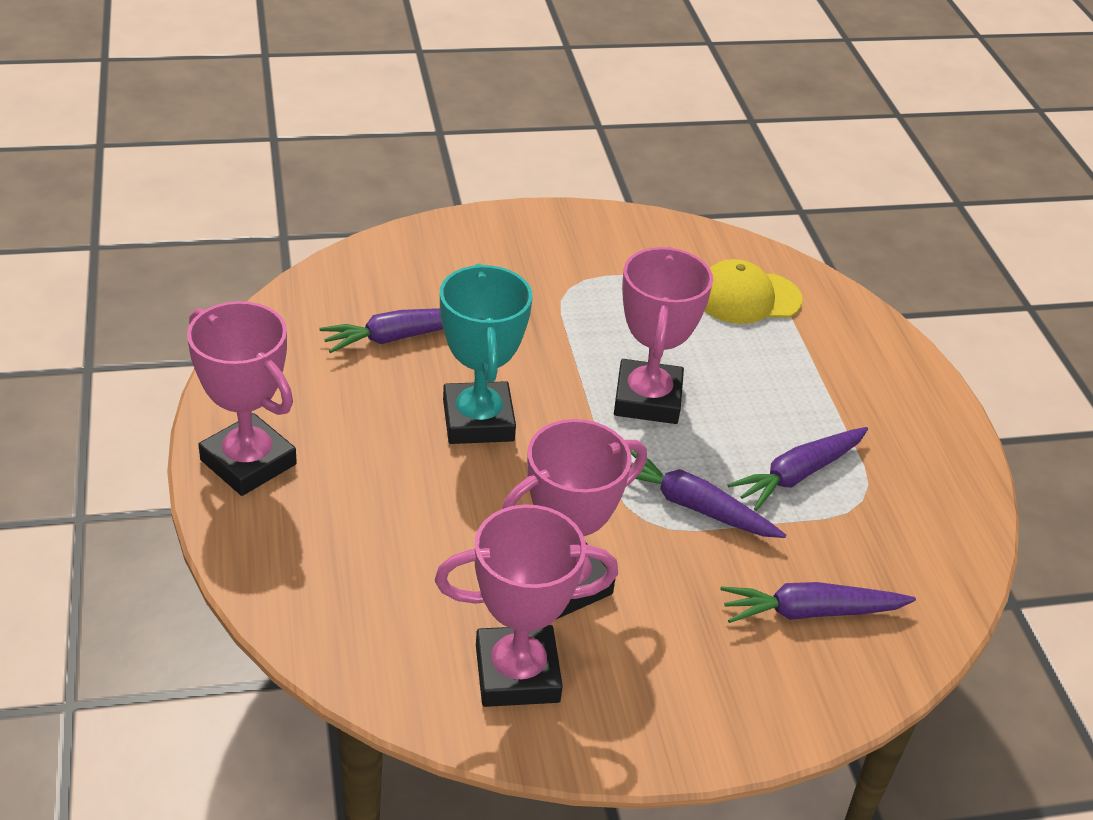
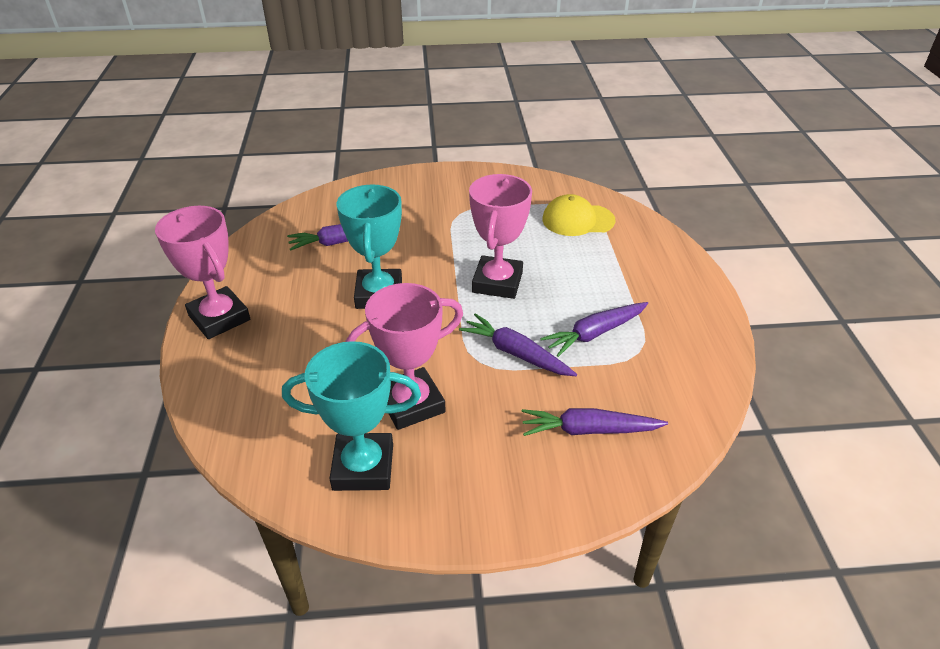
camera: 10 degrees right, 0 degrees up
(517, 673) = (363, 467): pink trophy -> turquoise trophy

